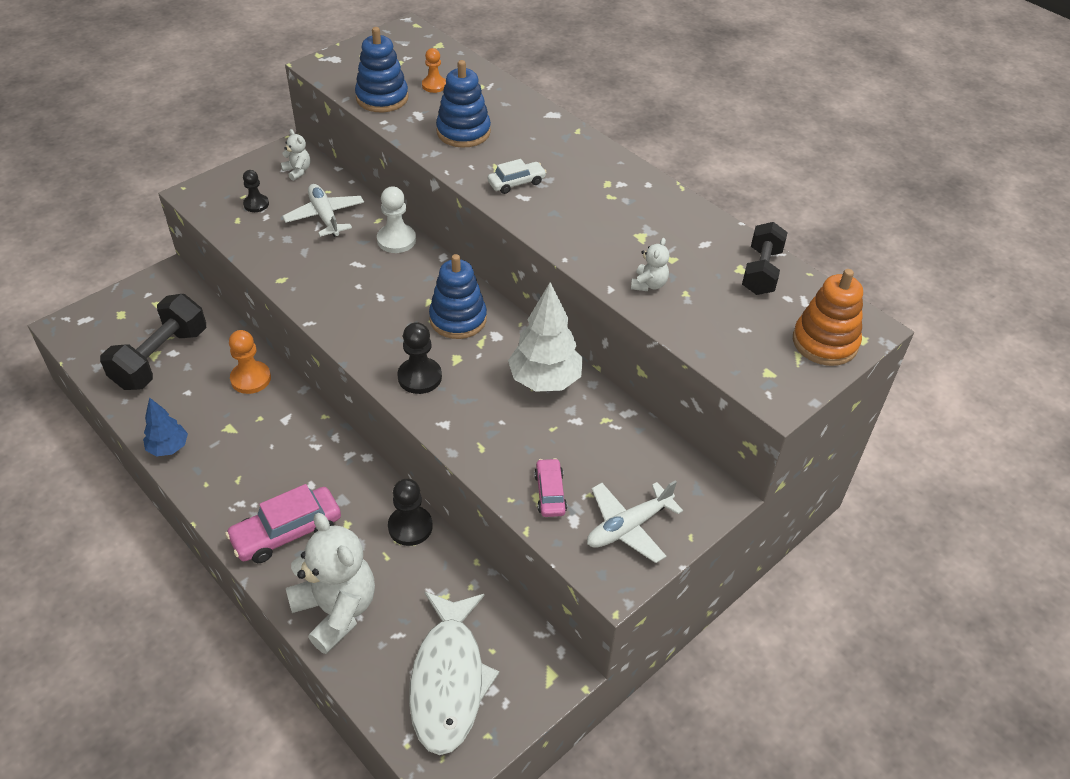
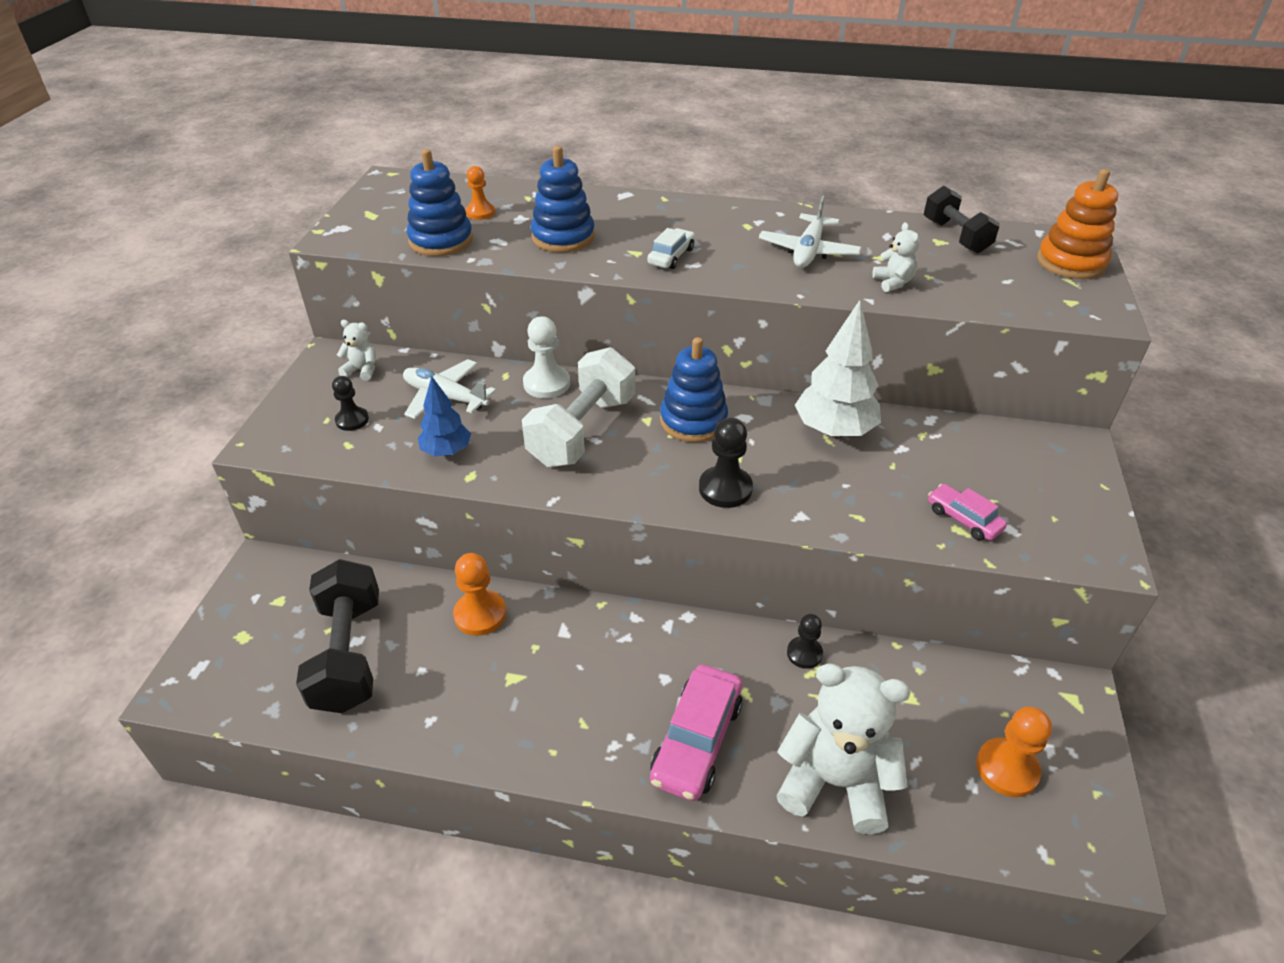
camera: 35 degrees left, 5 degrees down
(168, 448) = (465, 742): blue tree -> blue tree (446, 451)
(379, 286) = (582, 431): none -> white dumbbell
(410, 527) = (804, 653): black pawn -> black pawn, size x0.66
(448, 680) = (1007, 769): white fish -> orange pawn
(628, 527) = (1055, 507): white plane -> white plane (808, 251)

